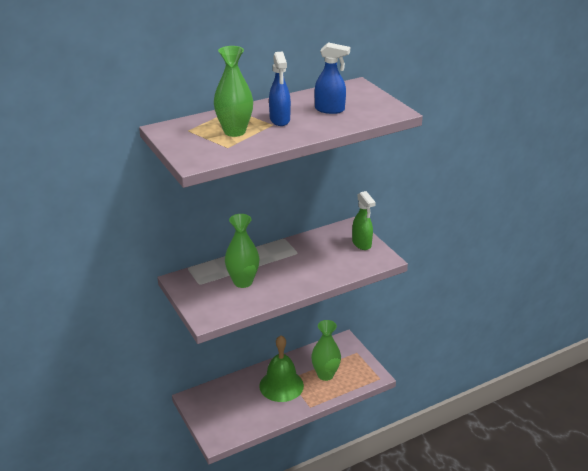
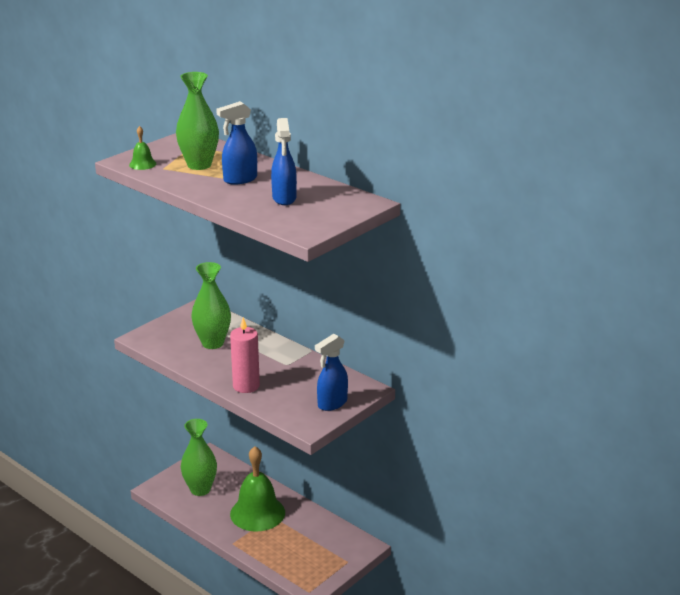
camera: 70 degrees right, 5 degrees down
(210, 154) = (142, 164): none -> green bell
(318, 276) = (246, 386): none -> pink candle
(325, 375) = (292, 543): green vase -> green vase (200, 489)
(362, 244) = (332, 403): green spray bottle -> blue spray bottle

